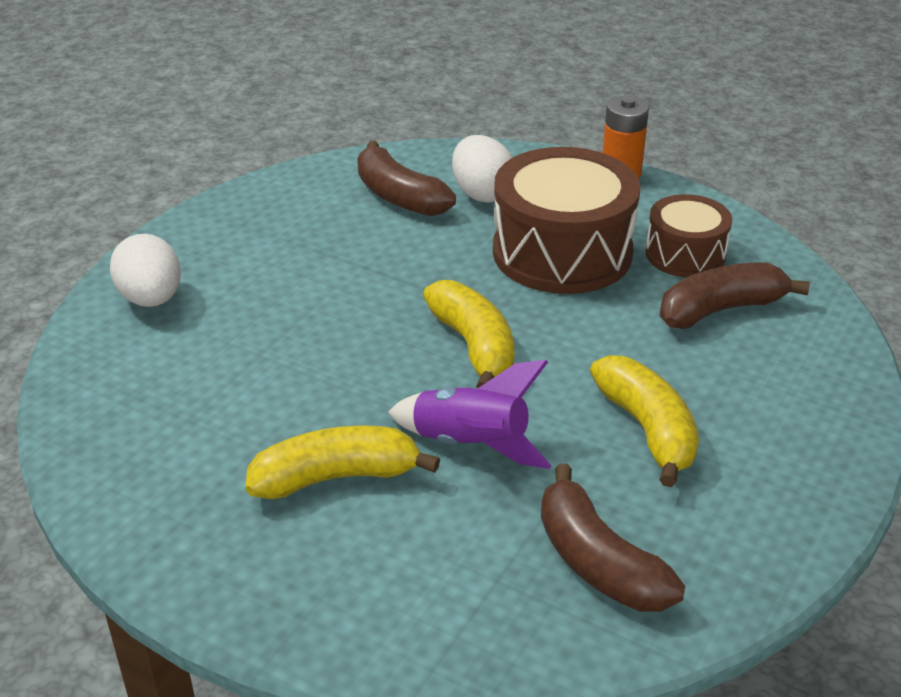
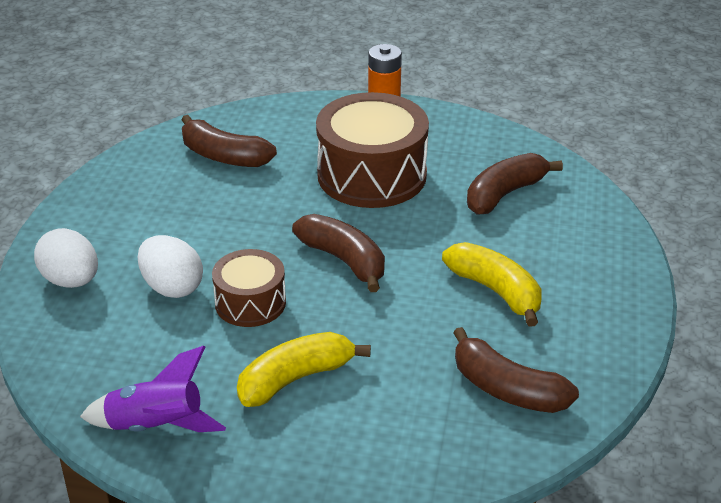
camera: 20 degrees left, 0 degrees up
(470, 445) = (379, 332): purple rocket -> purple rocket (156, 427)
(474, 346) = (344, 260): yellow banana -> brown banana
(482, 194) = (288, 141): white egg -> white egg (172, 287)
(685, 254) = (461, 158): brown drum -> brown drum (250, 303)

